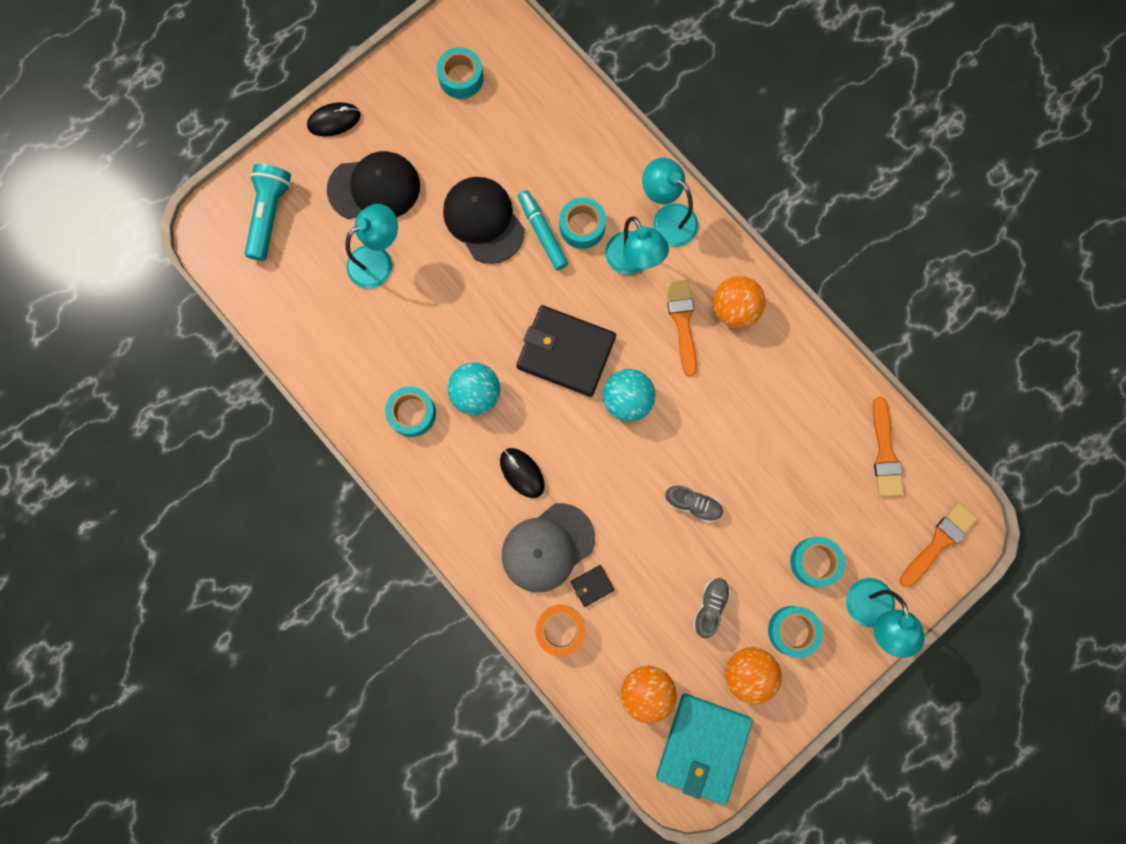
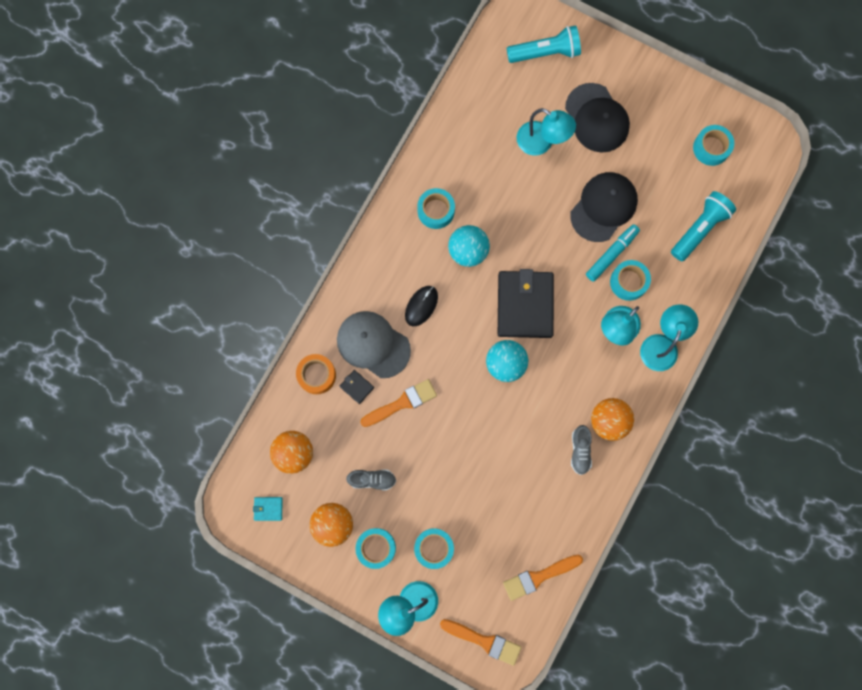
camera: 70 degrees right, 0 degrees up
(334, 120) = (637, 69): black mouse -> none
(550, 126) = (700, 229): none -> turquoise flashlight
(682, 322) = (583, 384): orange brush -> orange brush (402, 403)
(693, 504) = (444, 441): grey shoe -> grey shoe (580, 451)
(703, 747) = (268, 508): turquoise wallet -> turquoise wallet, size x0.41

